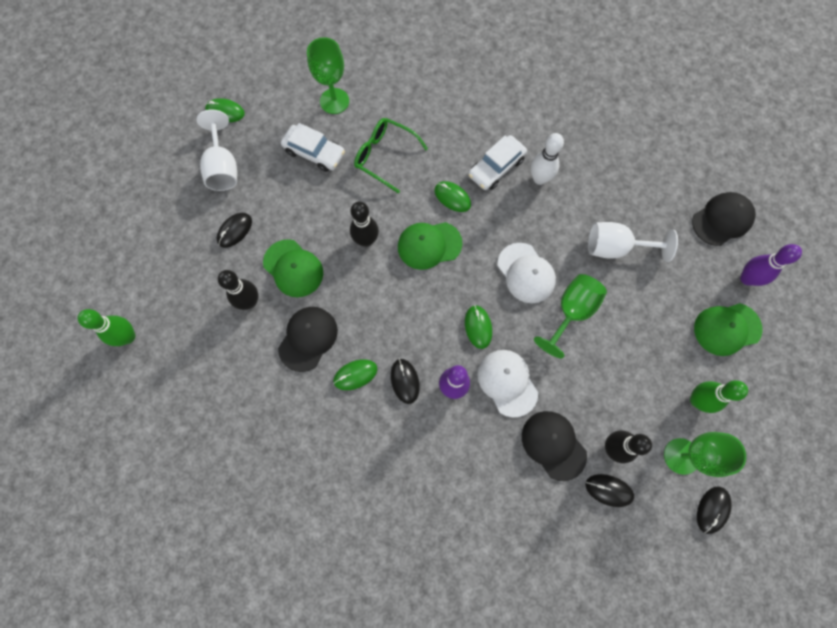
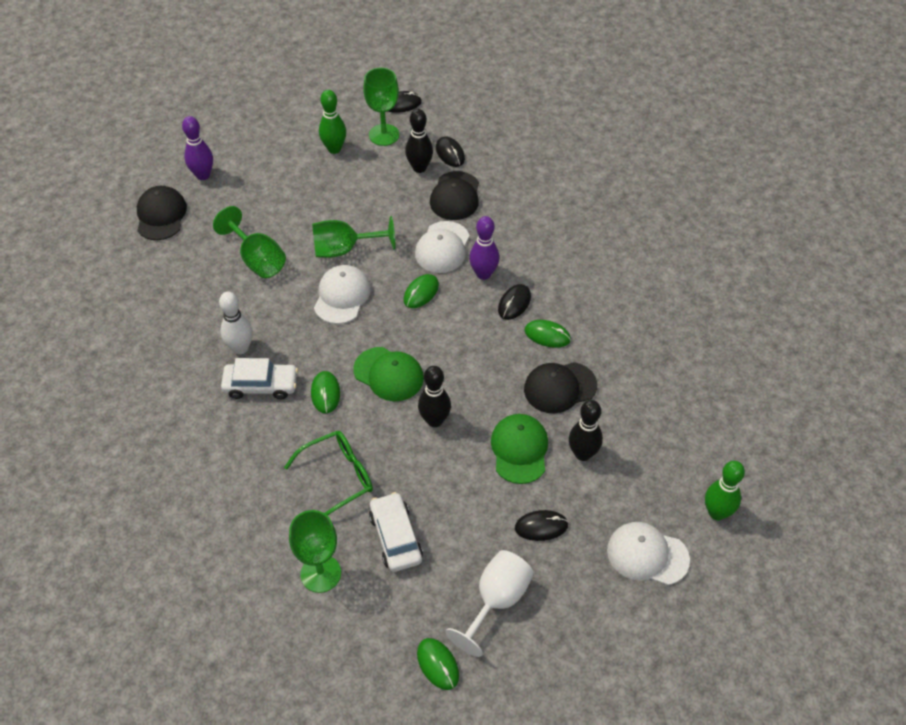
camera: 135 degrees left, 20 degrees down
(154, 269) = (647, 555): none -> white cap
(384, 156) = (338, 477): green glasses -> green glasses turned 105 degrees counterclockwise
(615, 248) = (257, 259): white goblet -> green goblet
(722, 220) = (161, 215): black cap -> black cap turned 75 degrees clockwise
(727, 329) = (259, 163): green cap -> none

